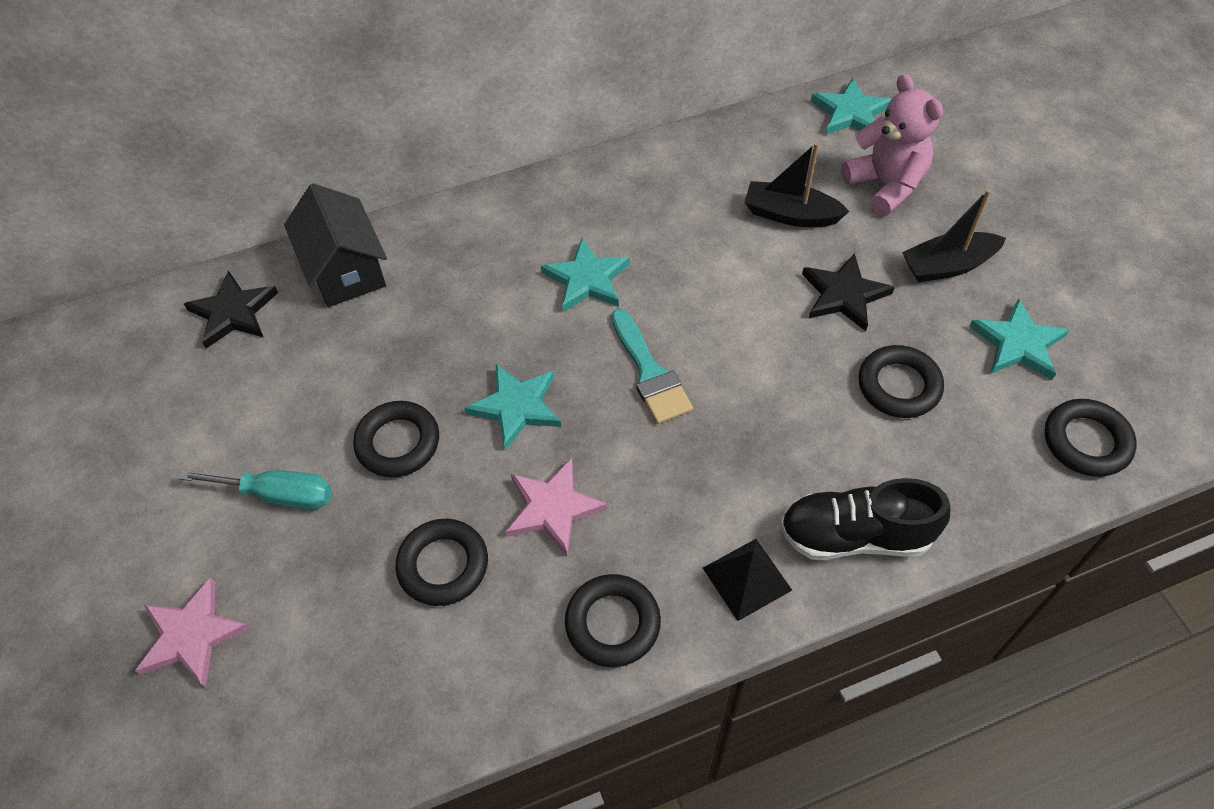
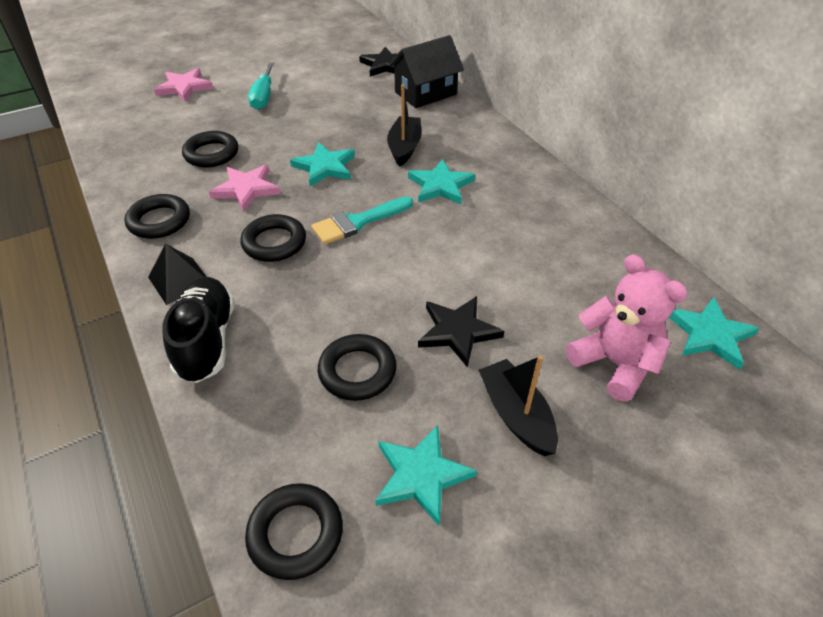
camera: 80 degrees right, 10 degrees down
(398, 443) = (297, 128): black ring -> black ring (274, 242)
(790, 215) = (546, 293): black boat -> black boat (404, 147)
(885, 185) = (614, 363): pink teddy bear -> pink teddy bear turned 90 degrees counterclockwise

